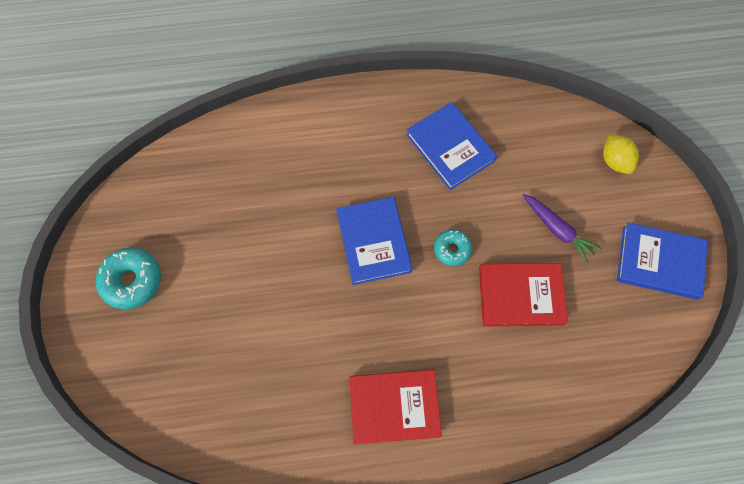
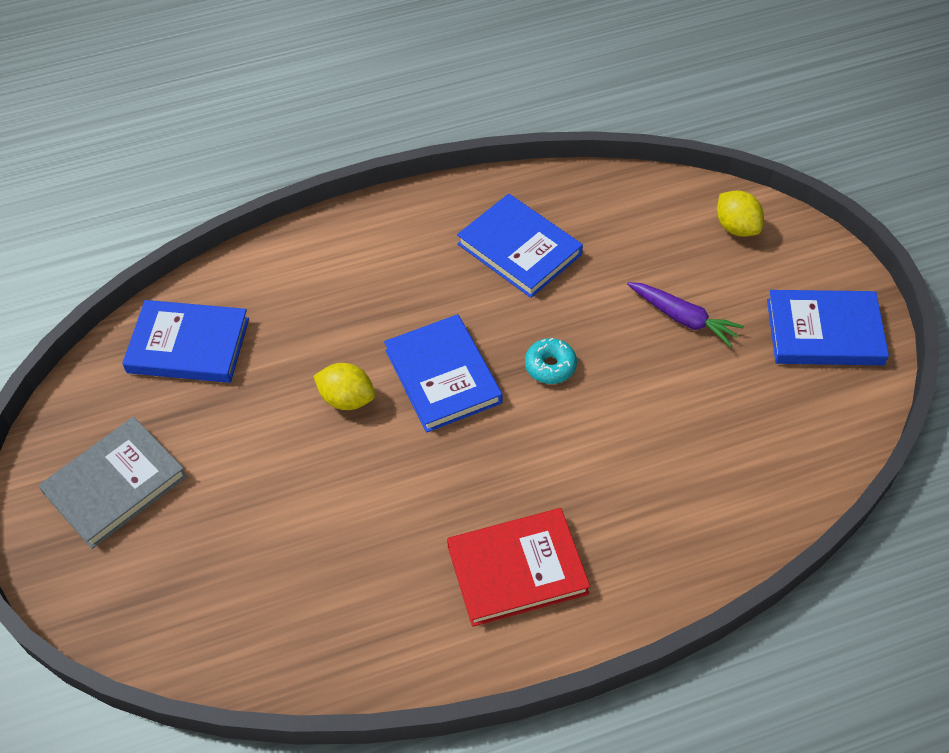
camera: 10 degrees left, 15 degrees down
(132, 281) = (115, 485): turquoise donut -> grey book
(200, 180) = (188, 345): none -> blue book
(302, 246) = (347, 399): none -> yellow lemon
(521, 296) = (655, 403): red book -> none

